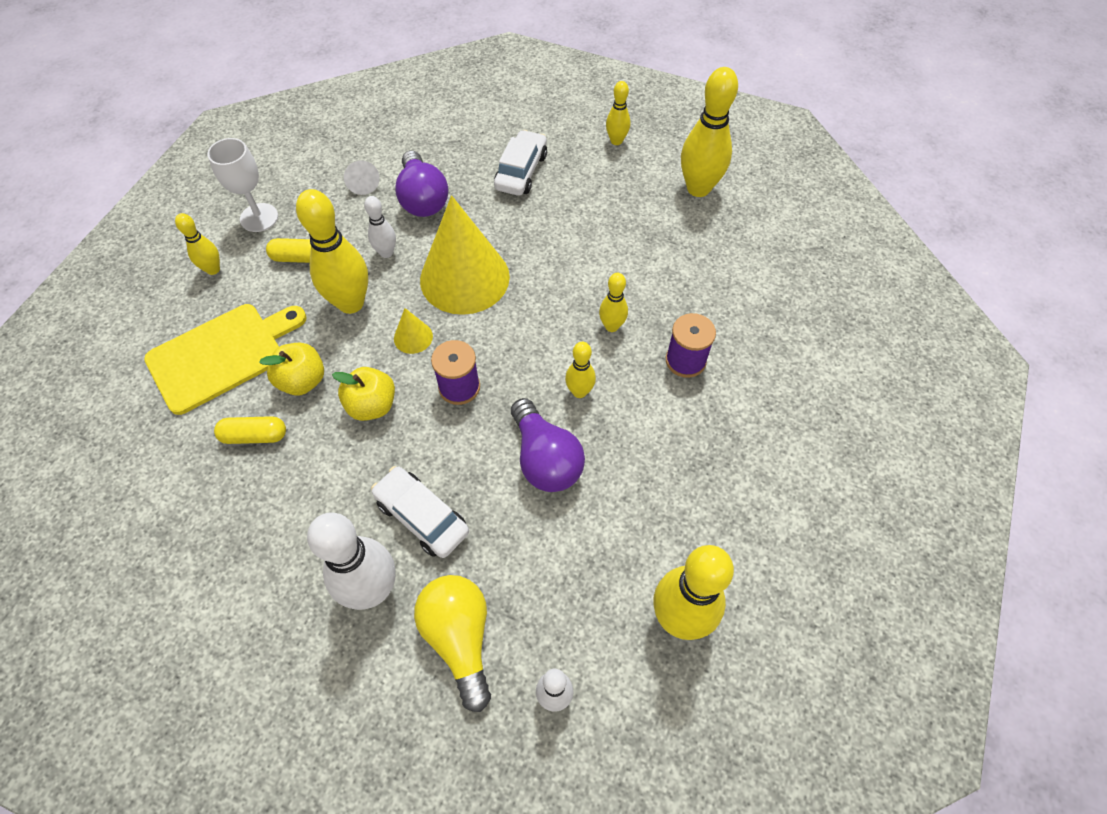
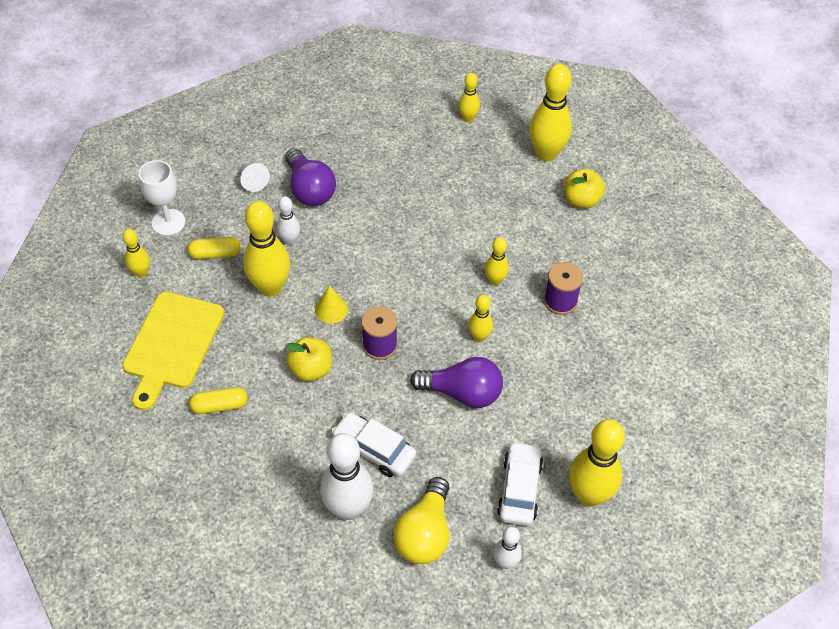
camera: 10 degrees left, 5 degrees down
(222, 355) = (172, 344): yellow cutting board -> yellow cutting board turned 150 degrees clockwise
(302, 381) = (247, 357): yellow apple -> yellow apple (581, 200)
(460, 638) = (425, 533): yellow light bulb -> yellow light bulb turned 135 degrees counterclockwise
(464, 278) = (363, 254): yellow cone -> none
(521, 171) = (390, 155): white car -> white car (519, 489)
(545, 459) = (462, 393): purple light bulb -> purple light bulb turned 45 degrees counterclockwise

